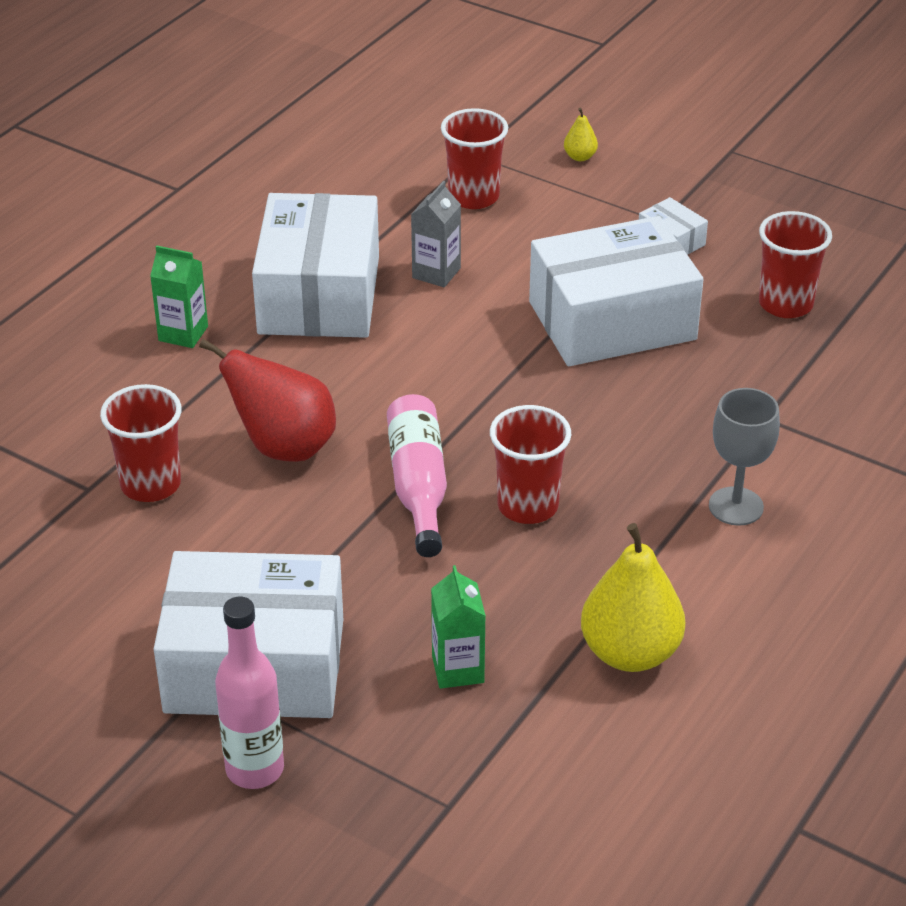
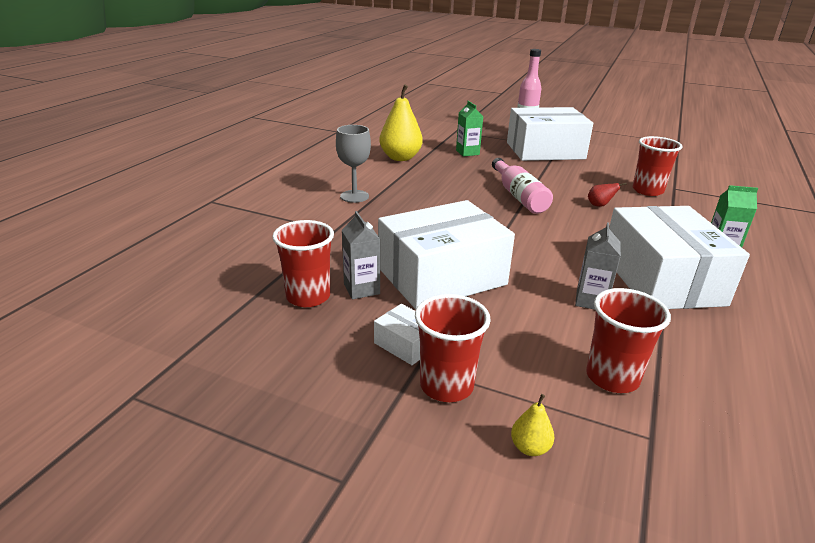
camera: 170 degrees right, 10 degrees down
(283, 447) = (599, 205): red pear -> red pear, size x0.44
(528, 506) = (460, 192): red cup -> red cup (446, 386)
(719, 309) = (361, 289): none -> grey carton

